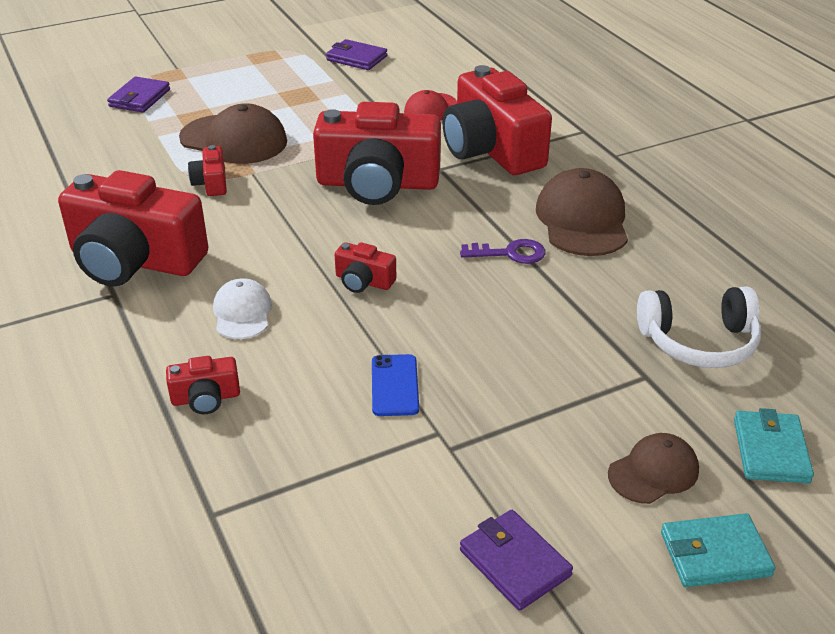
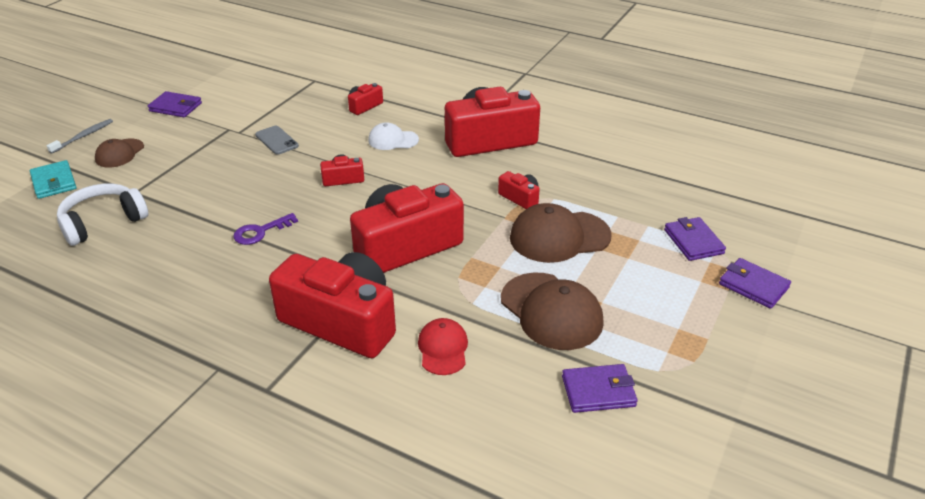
camera: 145 degrees right, 0 degrees up
(159, 63) = (753, 286): none -> purple wallet
(242, 313) = (393, 140): white cap -> white cap turned 135 degrees clockwise
(394, 385) = (276, 140): blue phone -> grey phone
(582, 220) = (219, 281): brown cap -> brown cap (551, 311)
(715, 554) = (83, 136): turquoise wallet -> grey toothbrush

